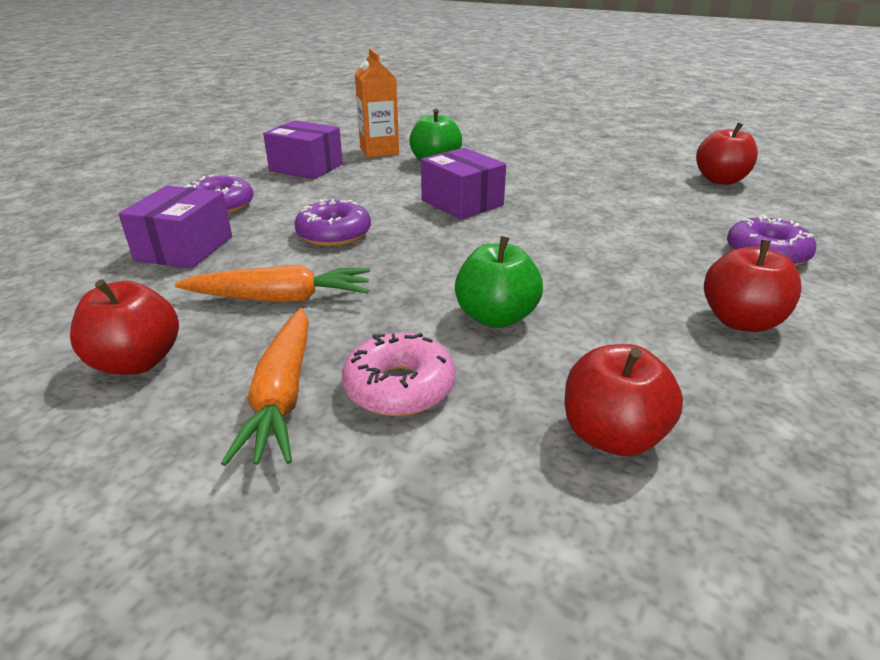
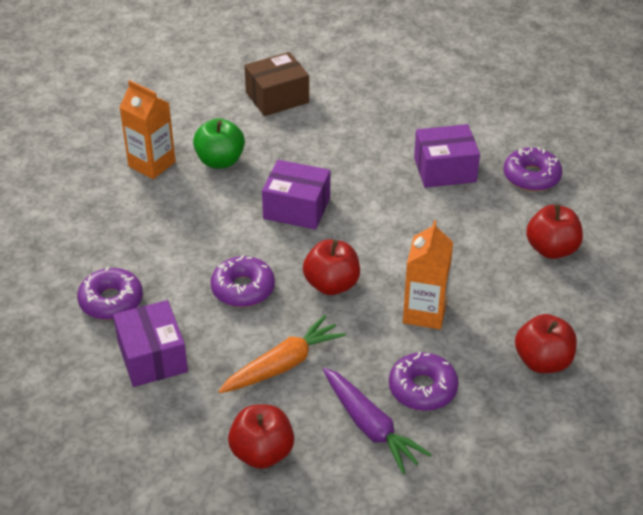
camera: 35 degrees left, 10 degrees up
(282, 395) = (370, 426): orange carrot -> purple carrot
(306, 167) = (116, 217): purple box -> purple box (445, 169)
(399, 387) = (422, 388): pink donut -> purple donut
(496, 317) = (424, 313): green apple -> orange carton
(534, 145) = (277, 97): none -> brown box
(720, 180) = (454, 95): red apple -> red apple (331, 284)

